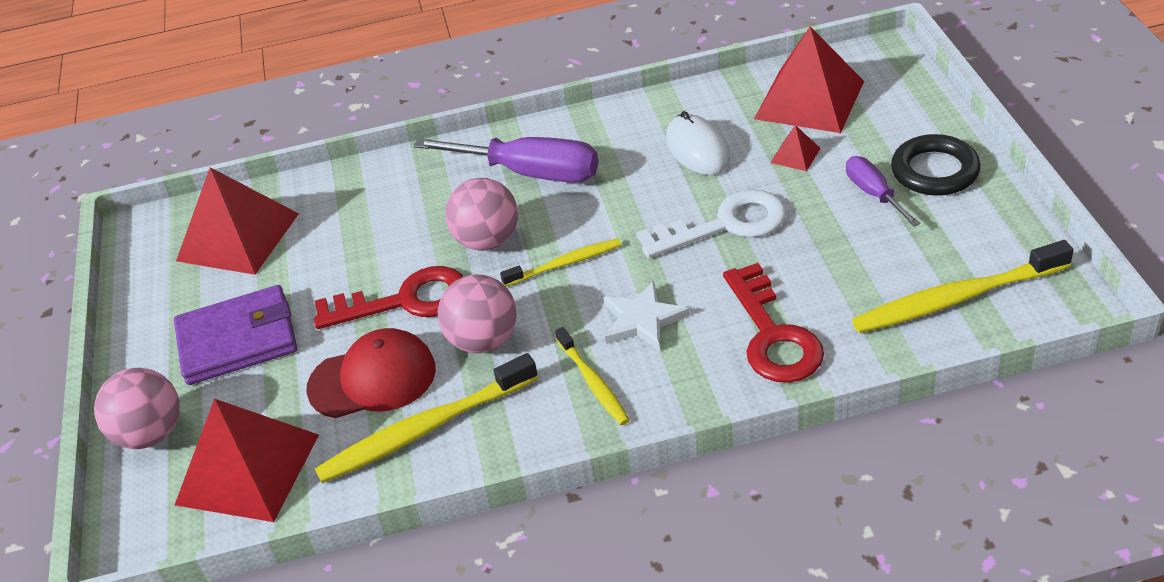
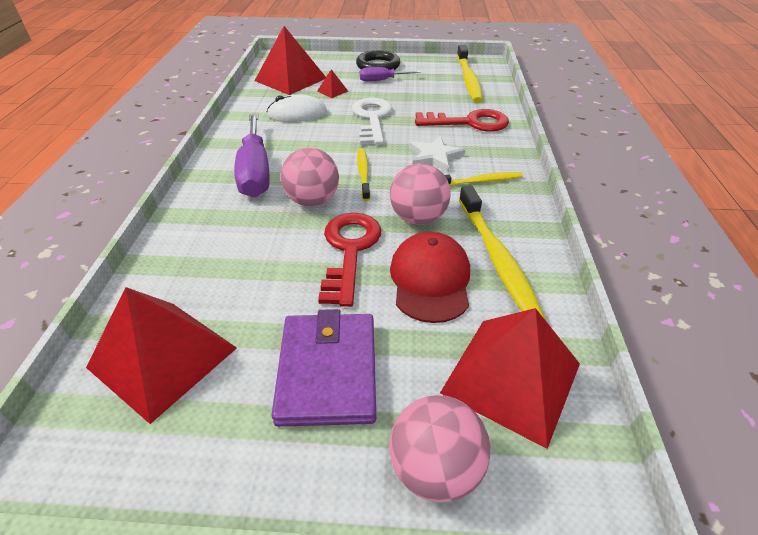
camera: 80 degrees left, 0 degrees up
(530, 173) = (255, 172): purple screwdriver -> purple screwdriver turned 135 degrees clockwise

